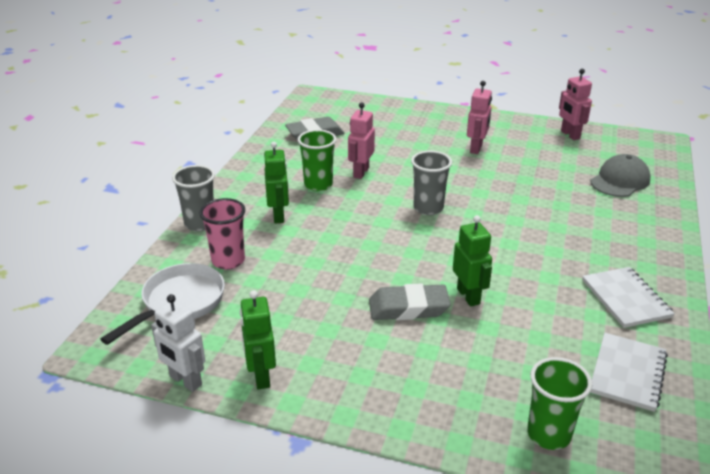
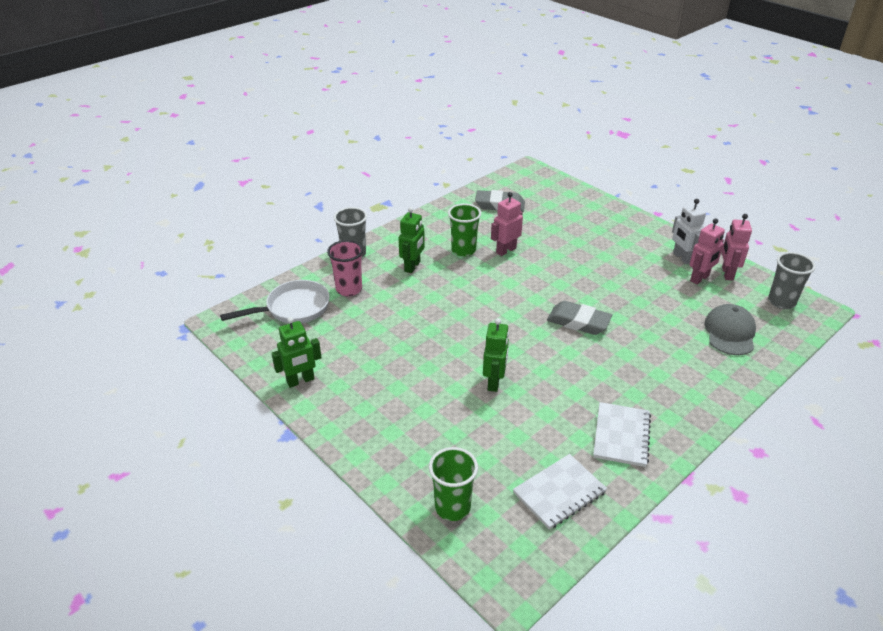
camera: 30 degrees right, 5 degrees up
(185, 381) = (254, 364): white robot -> white robot (682, 258)
(261, 376) = (300, 381): green robot -> green robot turned 135 degrees counterclockwise
(408, 308) = (441, 373): grey eraser -> grey eraser (578, 322)
(428, 208) = (531, 299): grey cup -> grey cup (781, 302)
(476, 148) = (624, 259): pink robot -> pink robot (700, 278)
(620, 180) = (730, 332): grey cap -> grey cap turned 60 degrees counterclockwise

